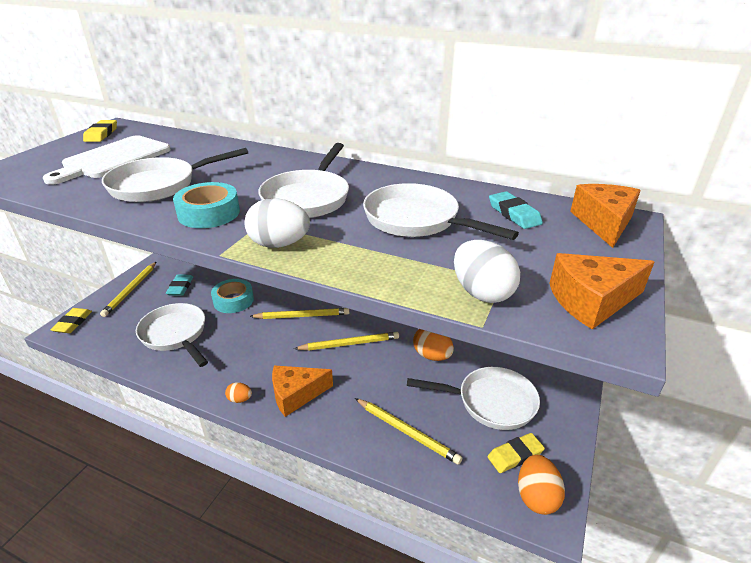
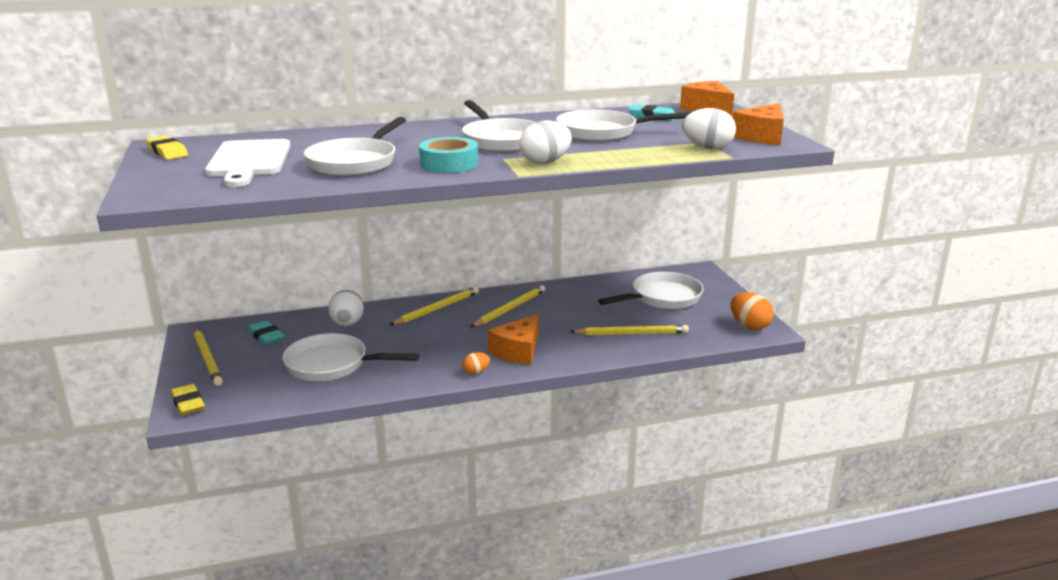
camera: 40 degrees left, 10 degrees down
(233, 300) = (347, 324): turquoise tape -> white egg
(432, 356) = (585, 291): orange egg -> none
(515, 455) = (713, 315): yellow eraser -> none

